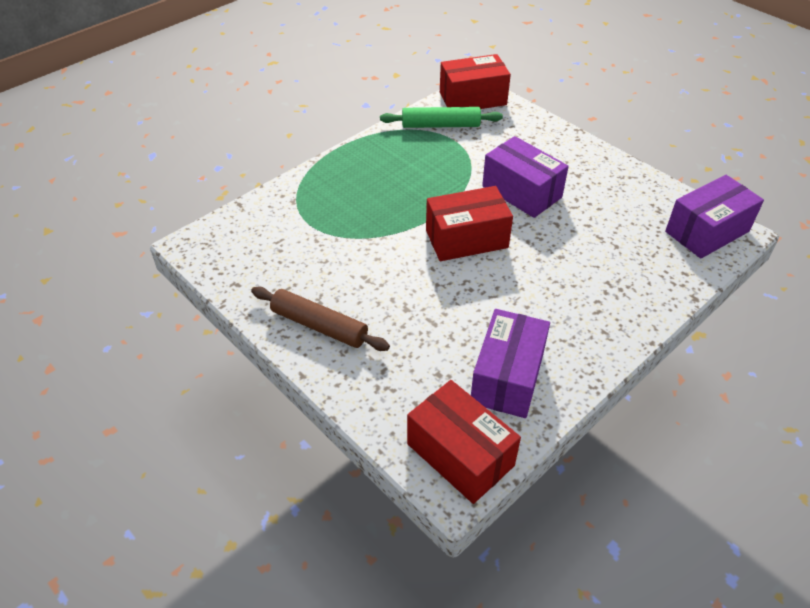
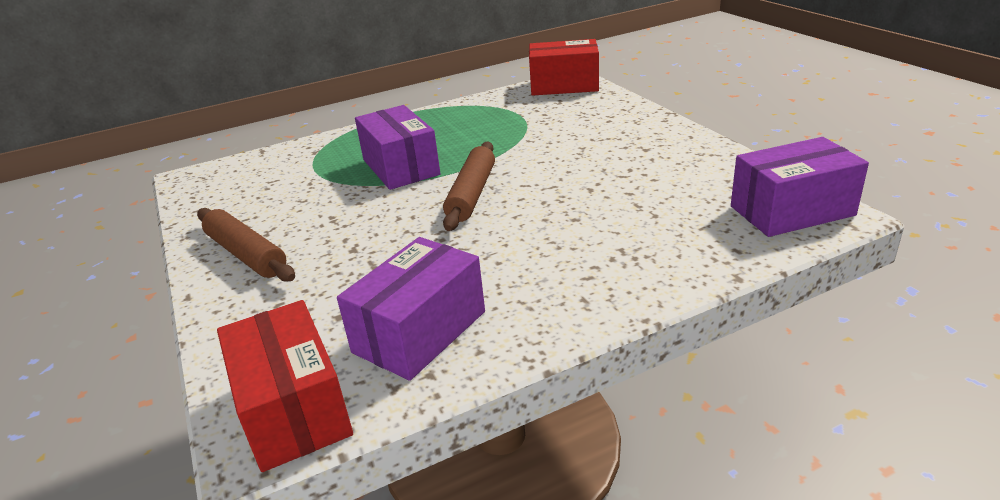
camera: 20 degrees right, 15 degrees down
(440, 125) = (514, 103): green rolling pin -> none
(466, 239) = (471, 194): red box -> brown rolling pin
(521, 192) = (566, 159): purple box -> purple box (400, 167)

